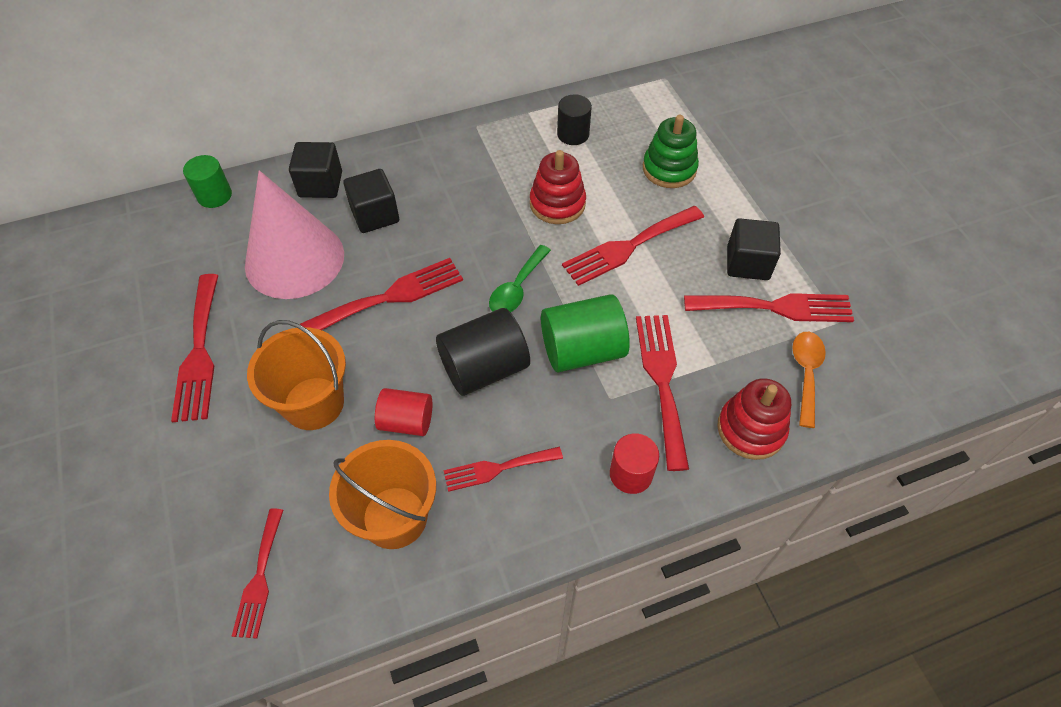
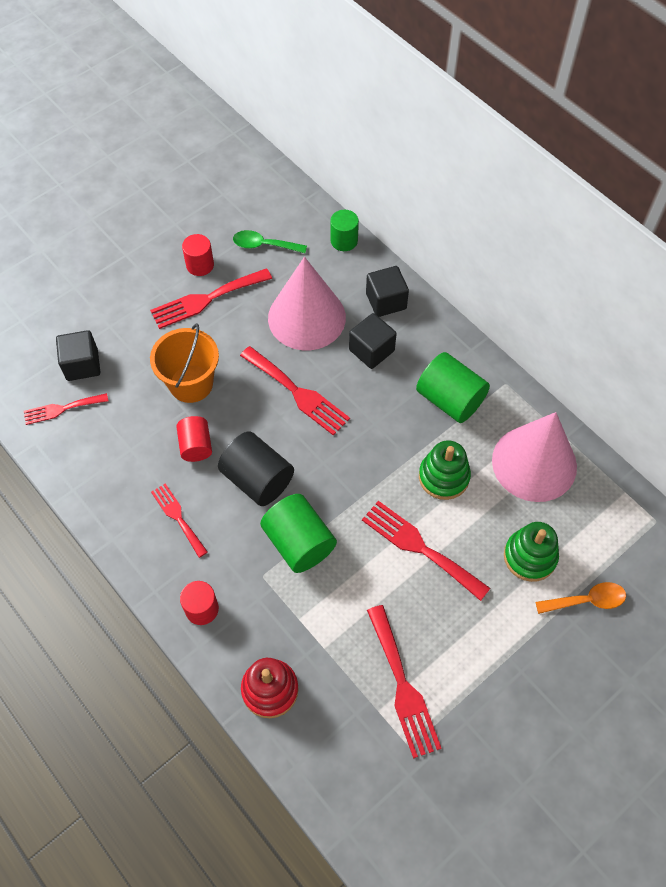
camera: 70 degrees right, 5 degrees up
(141, 346) = (200, 265): none -> red cylinder
(394, 517) = (123, 467): orange bucket -> none
(471, 171) = (450, 399): none -> green cylinder
(517, 288) = (341, 476): green spoon -> green spoon (264, 245)
(557, 204) = (444, 477): red stacking toy -> green stacking toy
(573, 134) = (534, 463): black cylinder -> pink cone
(662, 381) = (291, 610): red fork -> none
(747, 263) = (444, 652): black cube -> black cube (82, 365)
(806, 374) = (340, 725): orange spoon -> orange spoon (586, 600)

